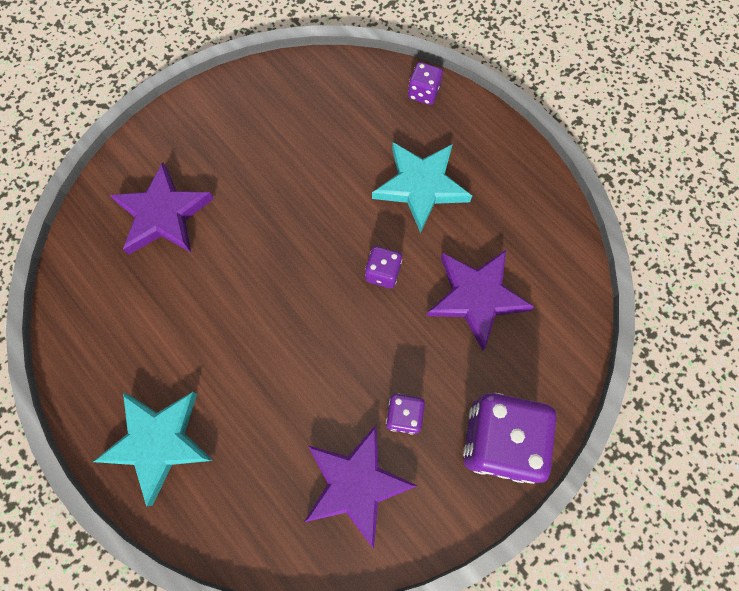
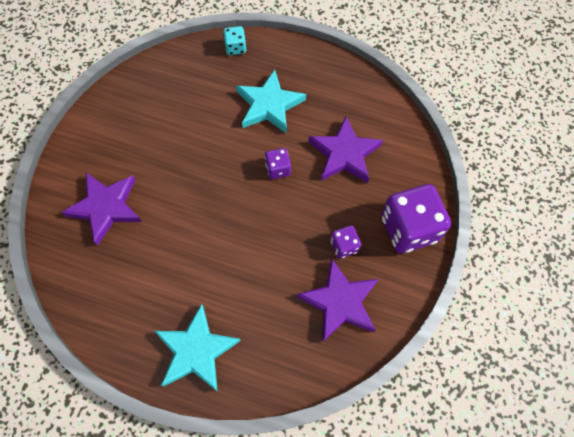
camera: 30 degrees left, 5 degrees down
(423, 93) = (235, 48): purple dice -> turquoise dice

